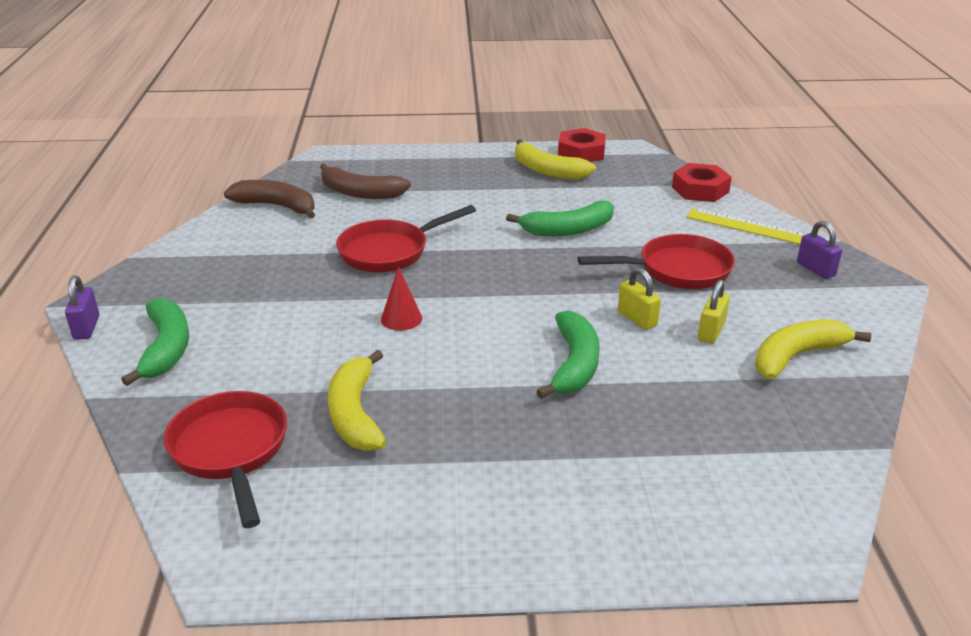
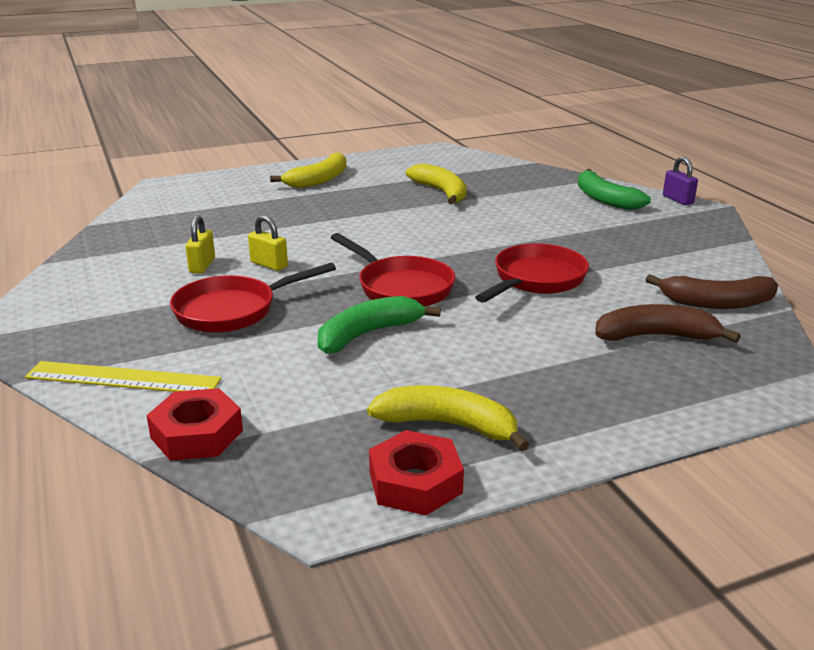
camera: 160 degrees right, 5 degrees down
(231, 451) = (492, 173): red pan -> red pan (401, 287)
(401, 318) = (465, 236): red cone -> none
(574, 364) = (312, 231): green banana -> none
(796, 356) = (131, 260): yellow banana -> yellow banana (319, 180)
(815, 269) = (73, 337): purple padlock -> none

